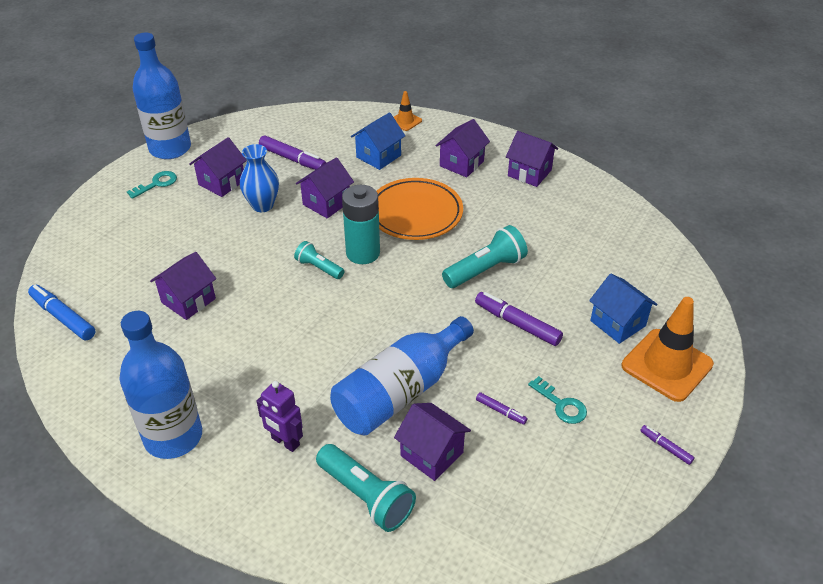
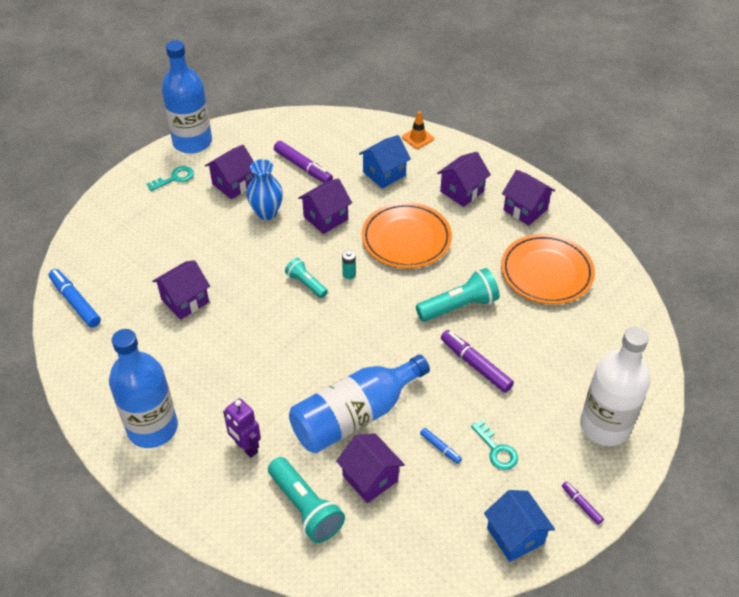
camera: 10 degrees right, 5 degrees up
(363, 253) = (349, 274): turquoise battery -> turquoise battery, size x0.42
(501, 411) = (440, 448): purple marker -> blue marker
(566, 227) = (546, 272): none -> orange plate
(618, 323) = (570, 378): blue house -> blue house (515, 535)
(667, 365) = (605, 426): orange traffic cone -> white bottle

